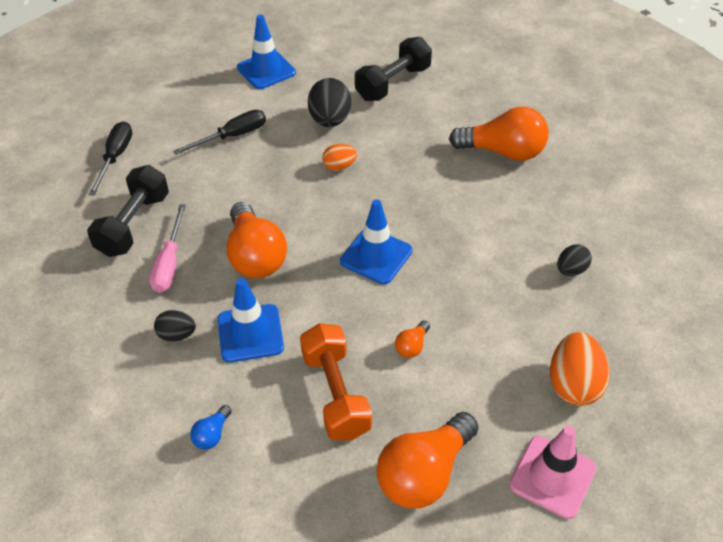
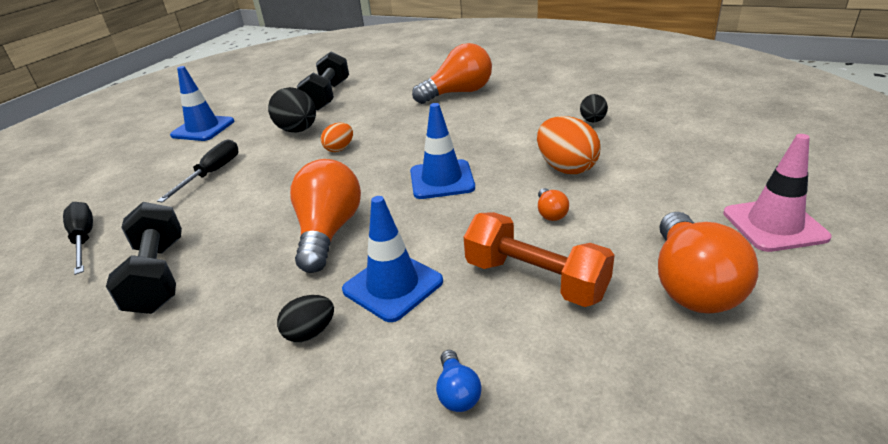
camera: 35 degrees left, 15 degrees down
(169, 263) = (236, 282): pink screwdriver -> none
(255, 256) = (328, 232): orange light bulb -> orange light bulb turned 120 degrees counterclockwise
(574, 384) = (694, 170): orange egg -> orange egg (566, 168)

